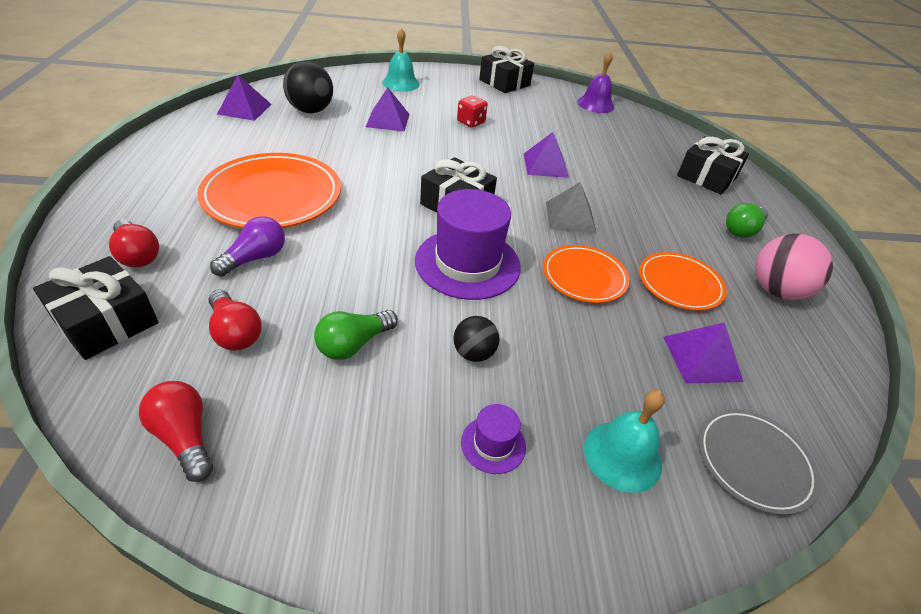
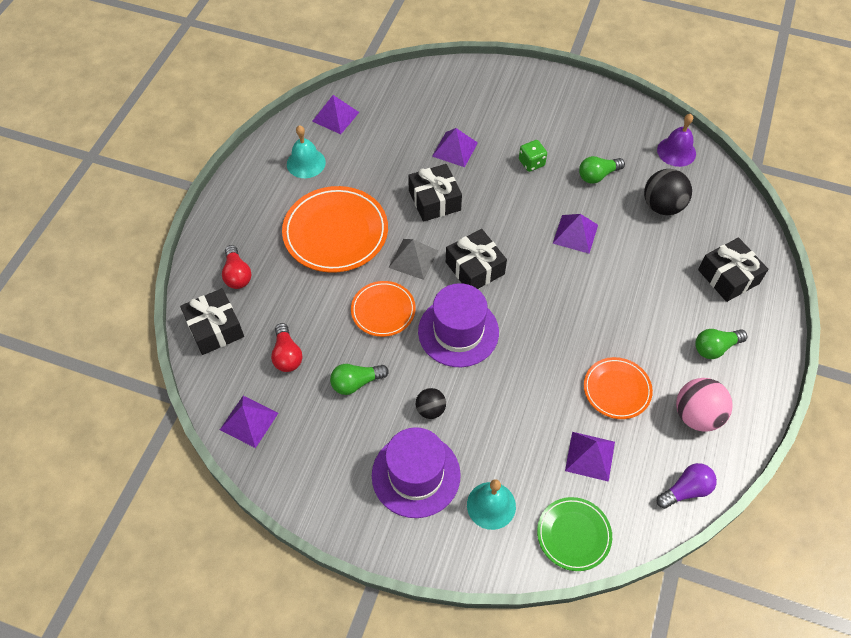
camera: 25 degrees right, 15 degrees up
(184, 437) = (249, 421): red light bulb -> purple pyramid
(255, 258) = (311, 294): purple light bulb -> purple light bulb (686, 490)
(311, 110) = (390, 126): black ball -> black ball (662, 206)
(400, 83) = (486, 92): turquoise bell -> turquoise bell (306, 163)
(471, 122) = (531, 163): red dice -> green dice
(493, 444) = (416, 475): purple hat -> purple hat, size x2.22
(504, 82) = (594, 103): black gift -> black gift (434, 200)
(538, 124) = (597, 175): none -> green light bulb
(570, 217) = (564, 301): grey pyramid -> grey pyramid (413, 259)
(584, 277) = (542, 365): orange plate -> orange plate (383, 310)
(753, 462) = (573, 535): grey plate -> green plate

